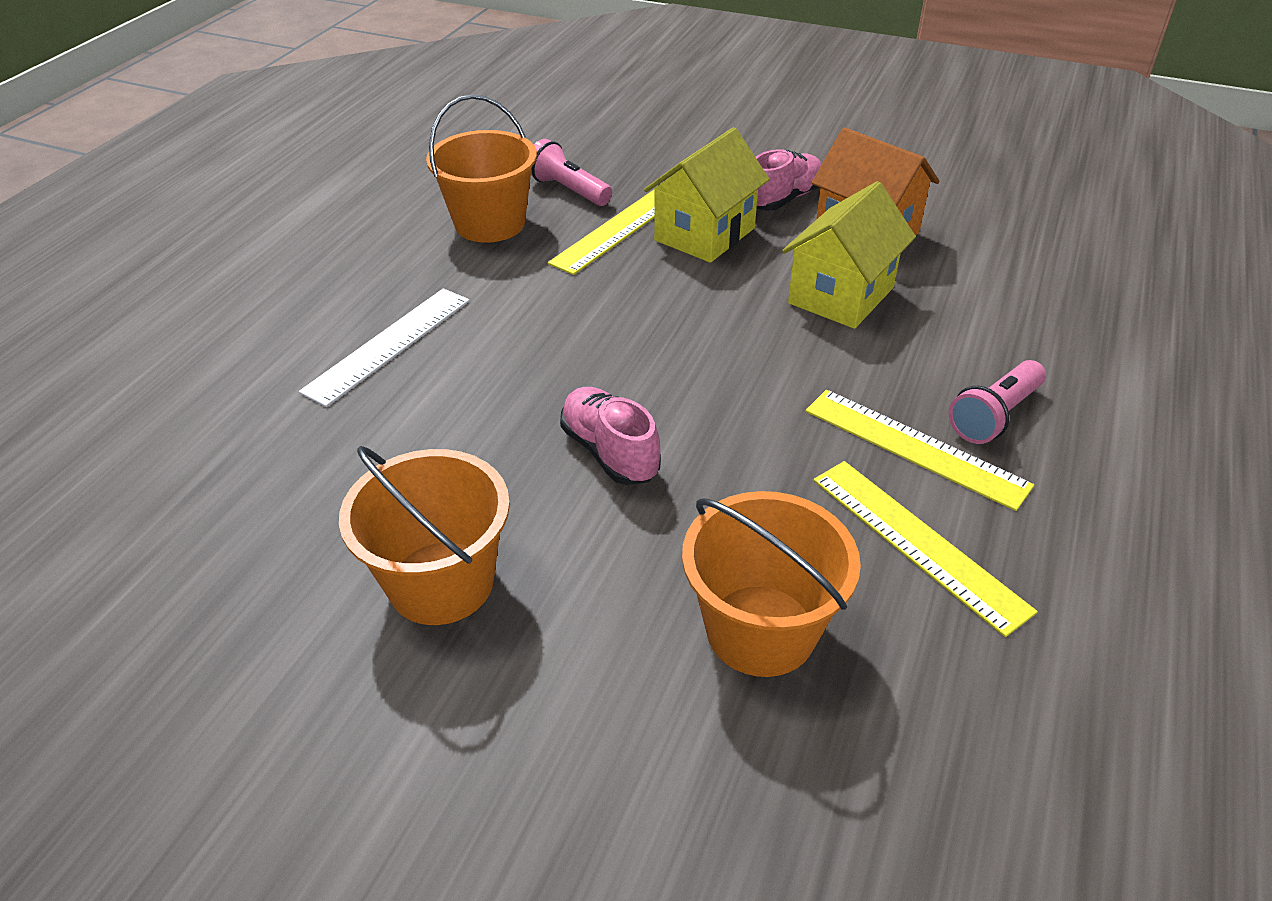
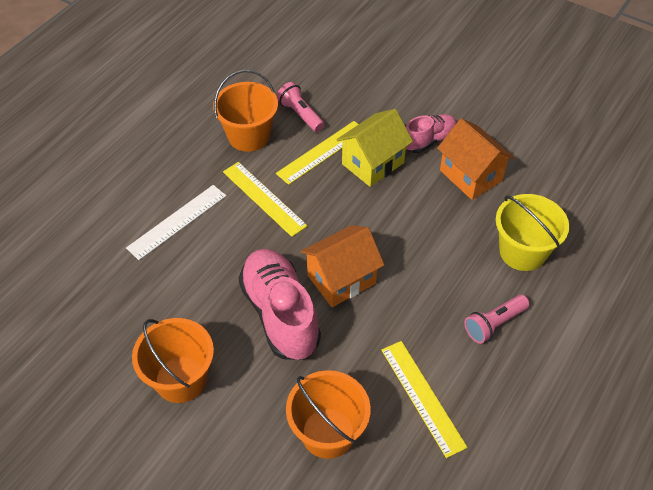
camera: 10 degrees right, 10 degrees up
(610, 452) = (280, 314): pink shoe -> pink shoe, size x1.74
(704, 388) = (341, 279): none -> orange house
(841, 295) = (438, 224): yellow house -> none
(914, 448) = (442, 338): yellow ruler -> yellow ruler (264, 198)
(993, 314) = (522, 252): none -> yellow bucket

